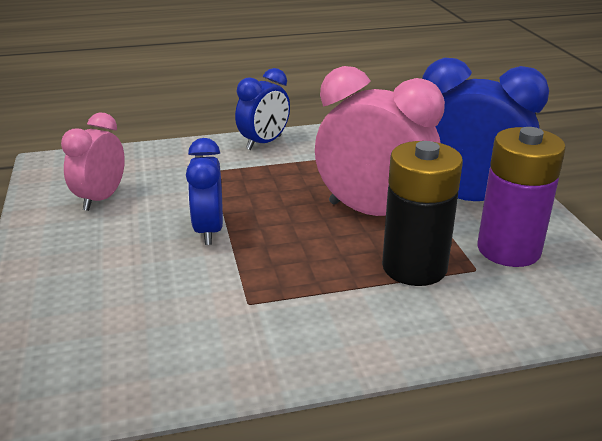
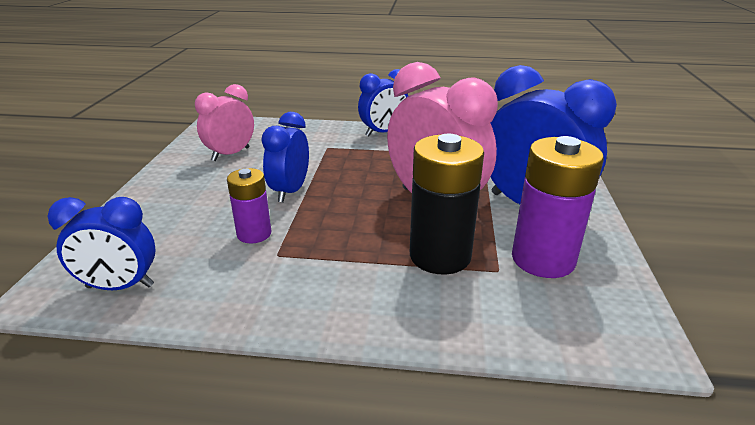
camera: 20 degrees right, 0 degrees up
(96, 379) = (120, 286): none -> blue clock
(205, 286) = (254, 234): none -> purple battery

